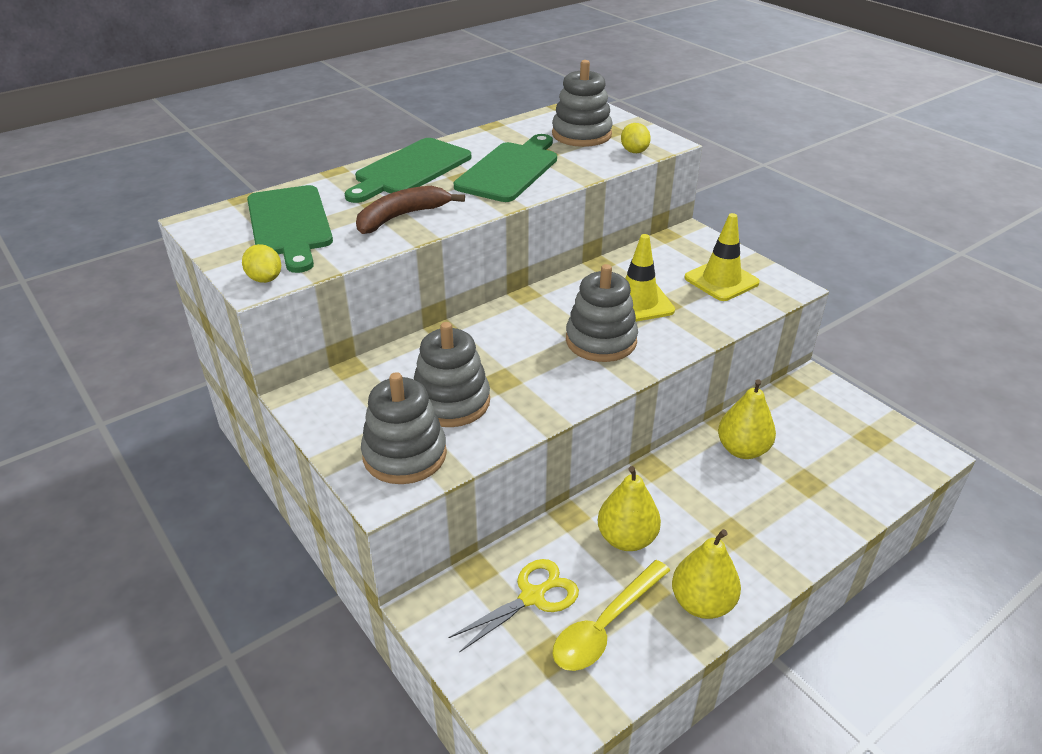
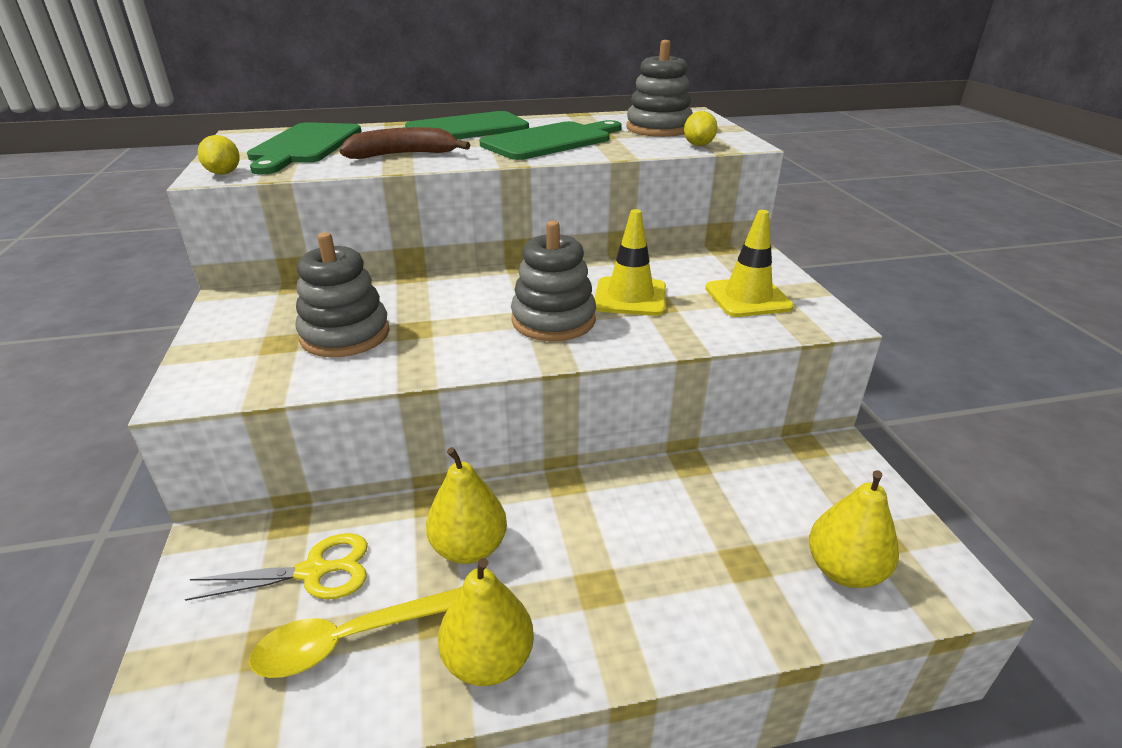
camera: 25 degrees right, 5 degrees down
(404, 455) = (247, 367): grey stacking toy -> none
(742, 450) = (688, 497): yellow pear -> yellow pear (844, 570)

